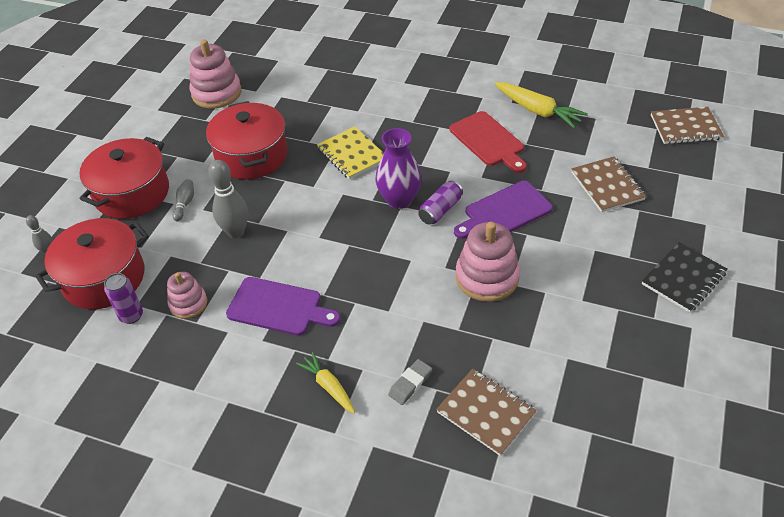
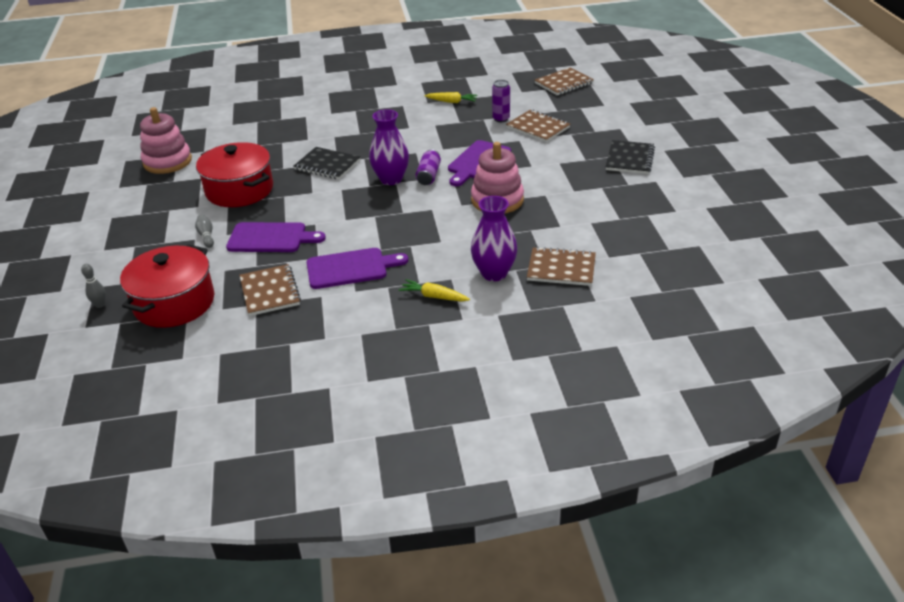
camera: 30 degrees left, 10 degrees down
(131, 316) = (224, 316): purple can -> purple can (501, 119)
(132, 193) = (148, 244): red pot -> none
(188, 303) = (270, 292): pink stacking toy -> brown notebook
(236, 232) = (270, 238): grey bowling pin -> purple cutting board
(352, 154) = (327, 165): yellow notebook -> black notebook
(410, 384) = (494, 273): grey eraser -> purple vase
(488, 141) = (430, 128): red cutting board -> none
(537, 111) = (452, 102): yellow carrot -> yellow carrot, size x0.62

